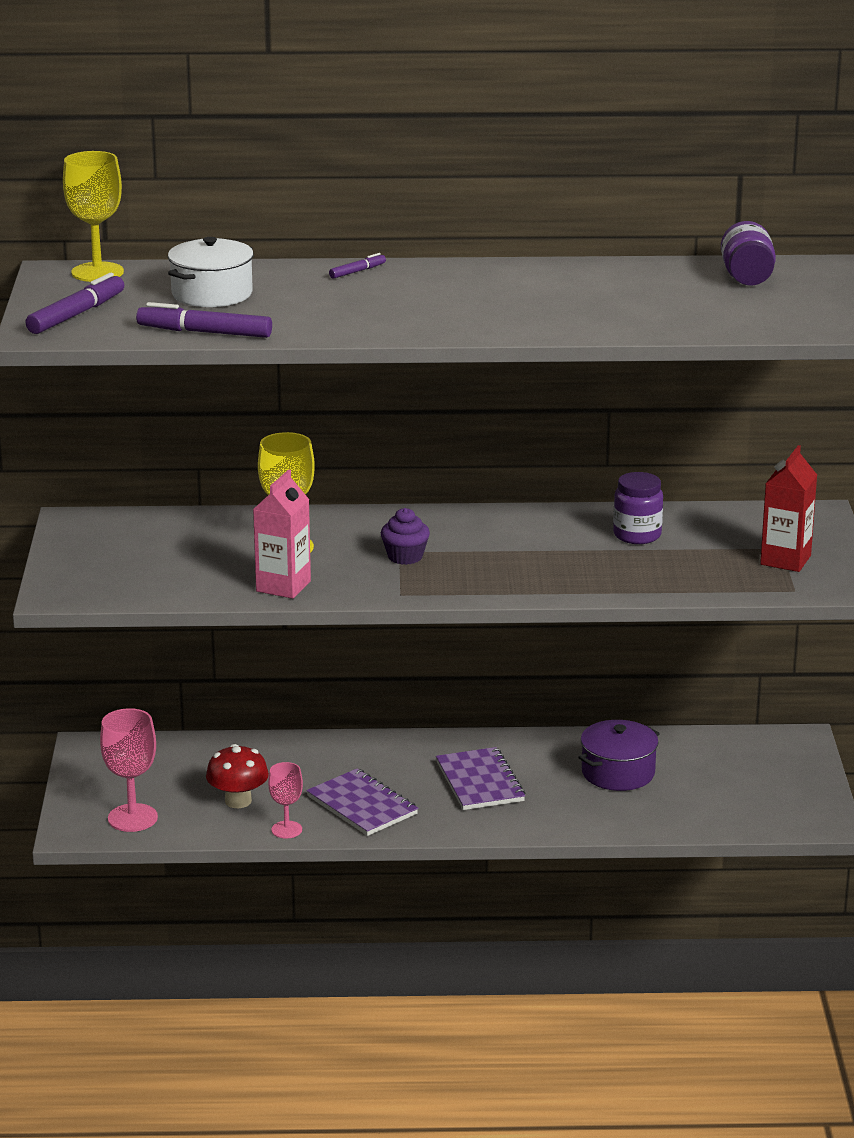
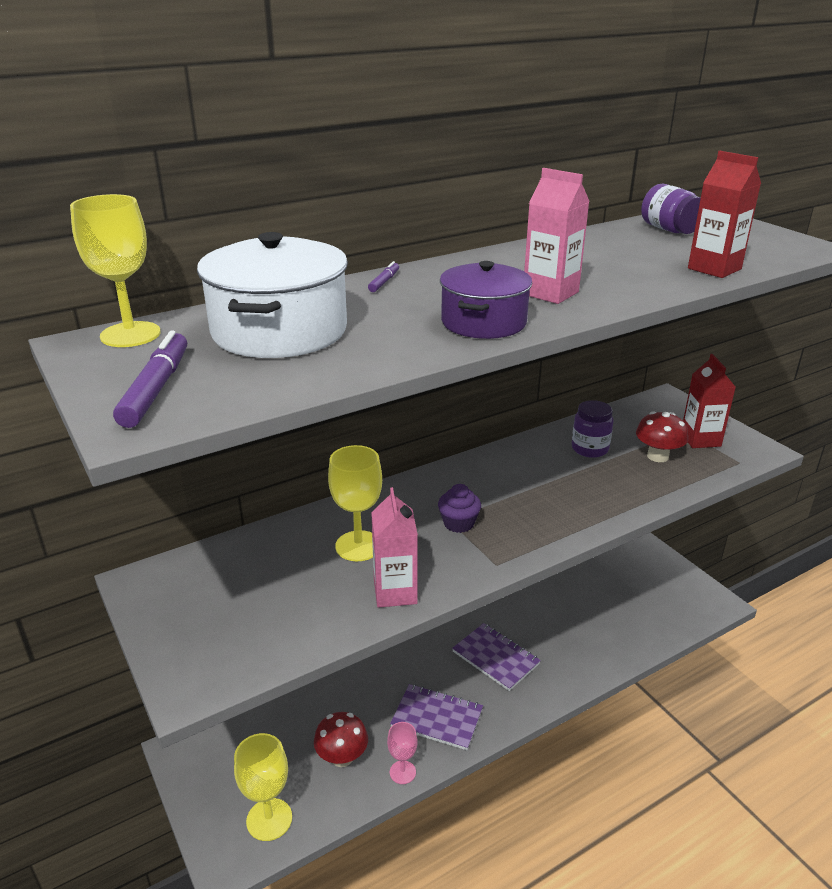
camera: 30 degrees left, 5 degrees up
(132, 818) = (269, 819): pink goblet -> yellow goblet
(204, 332) = (326, 375): purple marker -> none
(212, 294) = (279, 331): white pot -> white pot, size x1.55
(489, 312) = (550, 293): none -> pink carton
(618, 772) = (570, 612): purple pot -> purple pot (483, 322)
(698, 324) = (714, 269): none -> red carton
(706, 561) = (657, 456): none -> red mushroom

